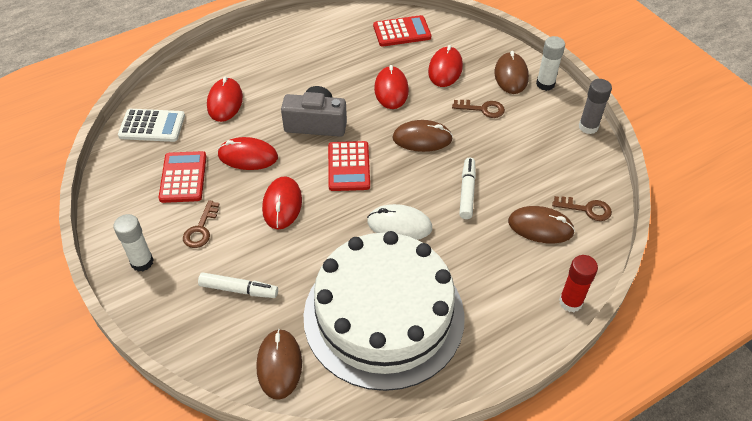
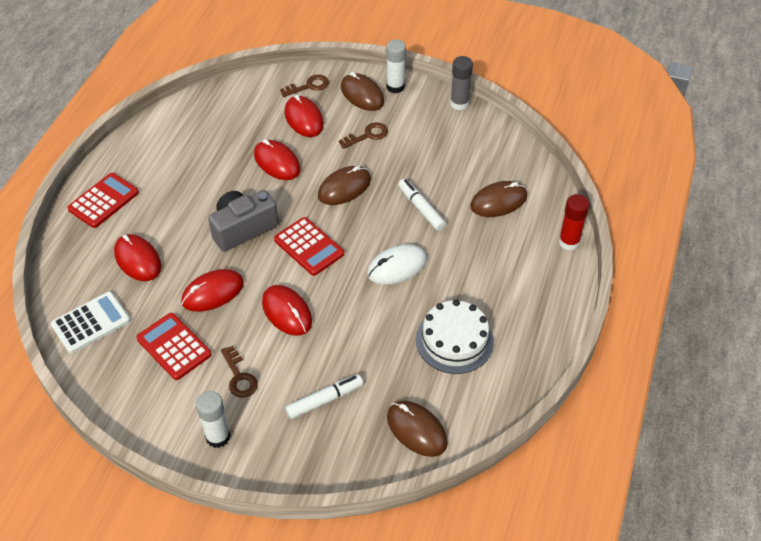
camera: 40 degrees left, 0 degrees up
(383, 315) = (454, 340): white cake -> white cake, size x0.51
(402, 32) = (233, 106): red calculator -> red calculator (103, 201)
(586, 209) = (517, 168): brown key -> brown key (308, 86)

